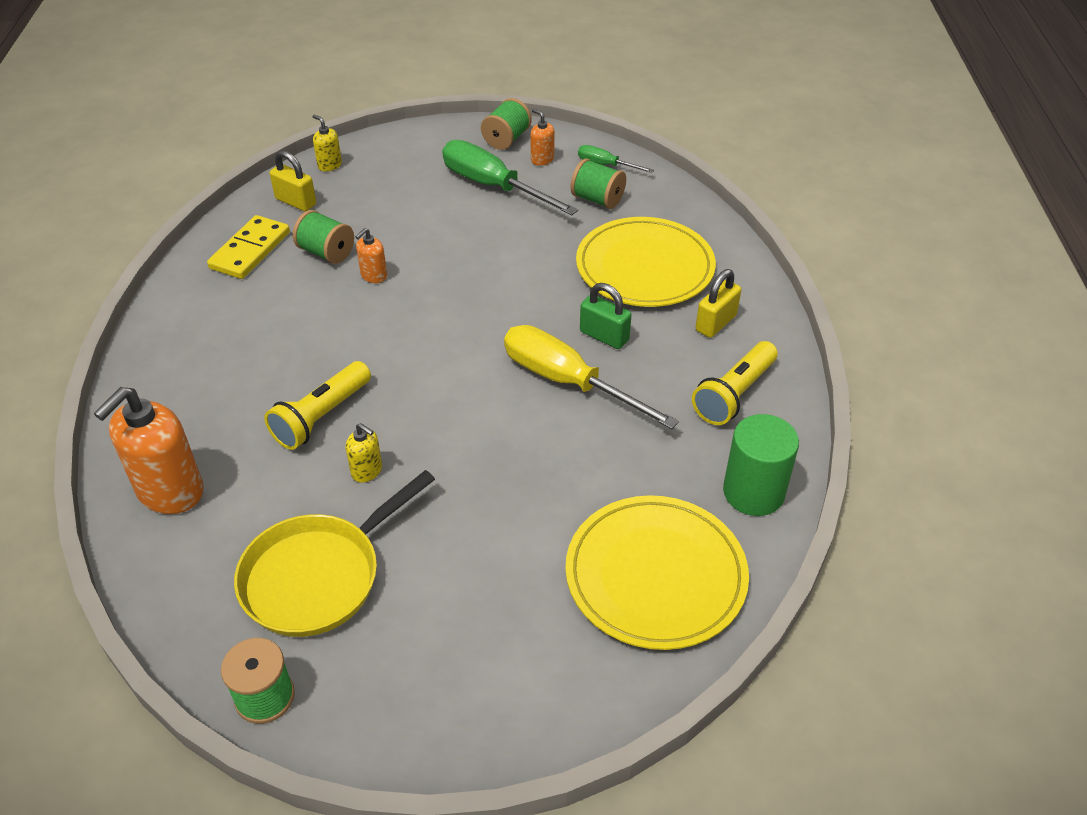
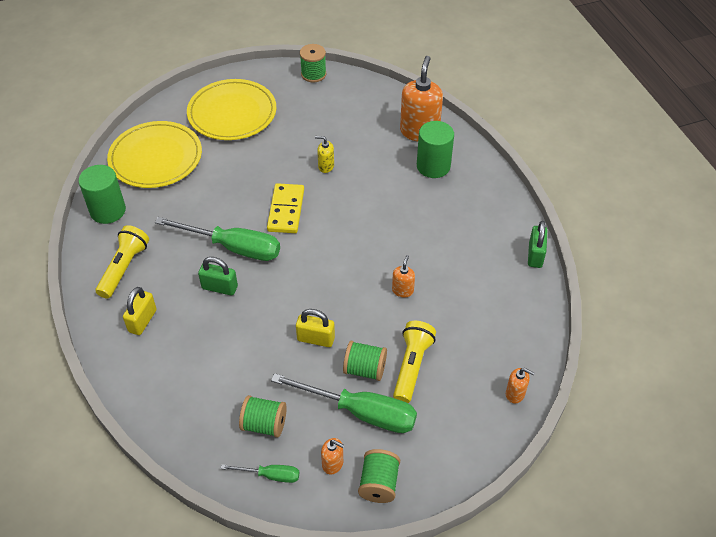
camera: 160 degrees right, 5 degrees up
(182, 272) = (535, 255): none -> green padlock
(202, 423) = (433, 166): none -> green cylinder
(250, 250) = (505, 286): yellow domino -> yellow domino (286, 210)
(296, 202) = (510, 343): yellow padlock -> yellow padlock (316, 339)
(319, 576) = (319, 117): yellow pan -> none
(321, 417) = (370, 187): yellow flashlight -> yellow flashlight (412, 367)
(326, 252) = (450, 300): green spool -> green spool (365, 369)
(329, 165) = (515, 394): yellow soap dispenser -> orange soap dispenser
(567, 382) = (233, 247): yellow screwdriver -> green screwdriver
(645, 267) = (205, 358): yellow plate -> yellow plate (232, 113)

